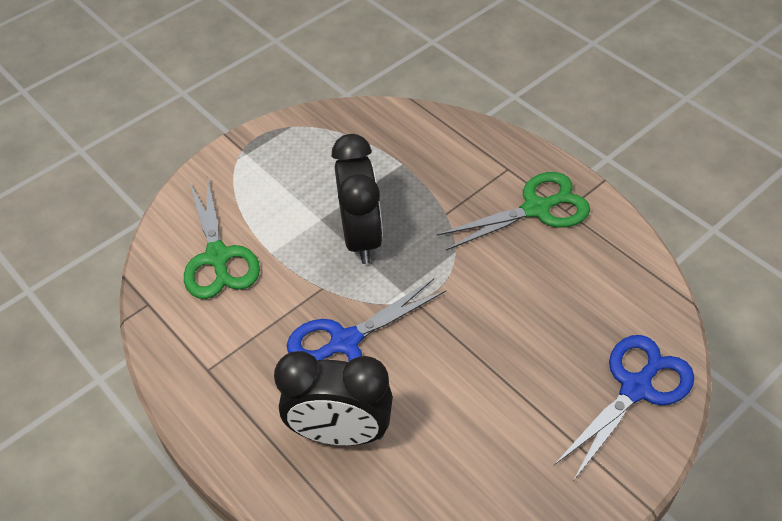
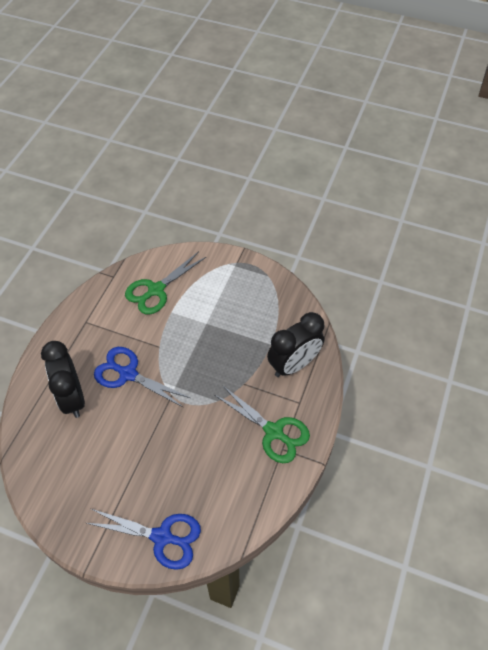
camera: 60 degrees right, 5 degrees up
(361, 237) = (203, 349): black clock -> black clock (293, 365)

